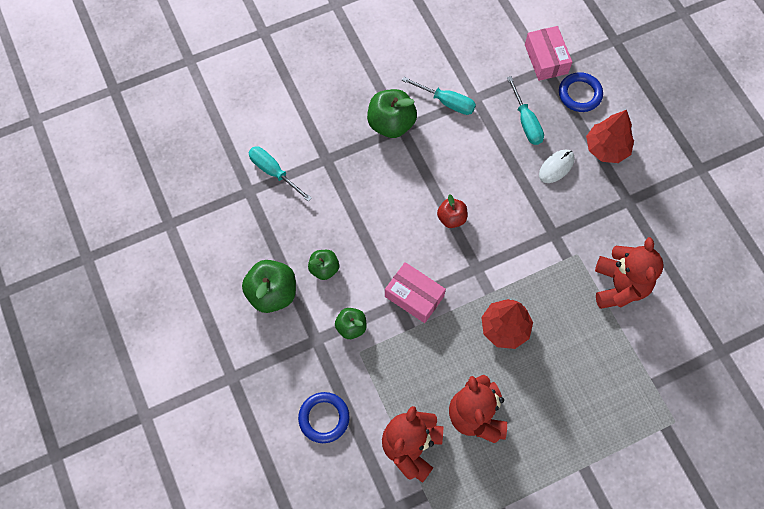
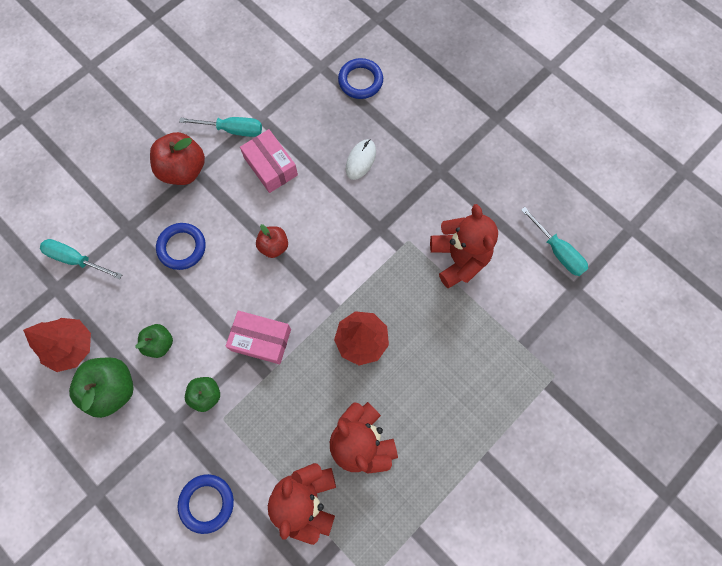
camera: 20 degrees left, 5 degrees up
(369, 192) = (182, 247): none -> blue ring
(391, 124) = (183, 170): green apple -> red apple
(526, 122) = (317, 125): turquoise screwdriver -> turquoise screwdriver (558, 251)
(546, 59) = (317, 56): pink box -> pink box (271, 166)
(606, 148) = (403, 126): red tree -> red tree (71, 346)

